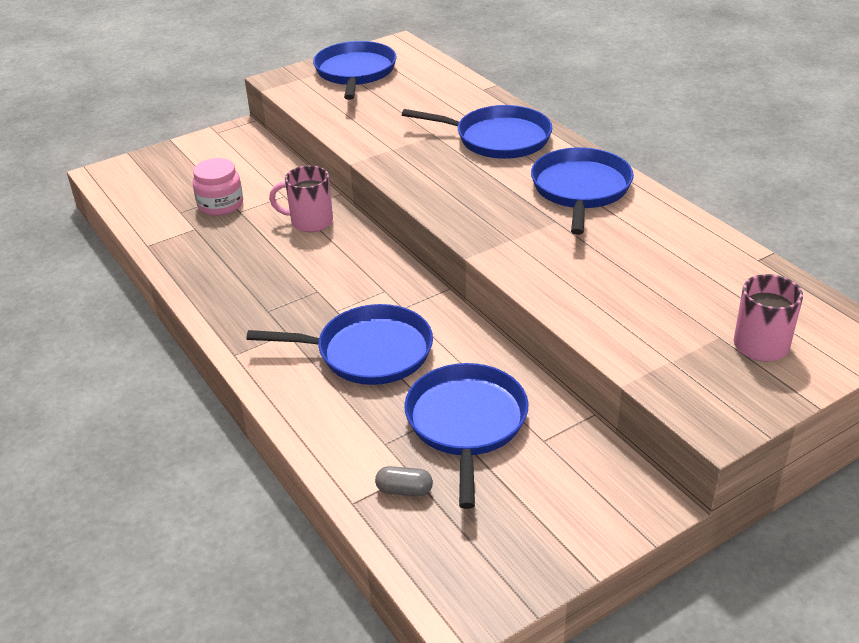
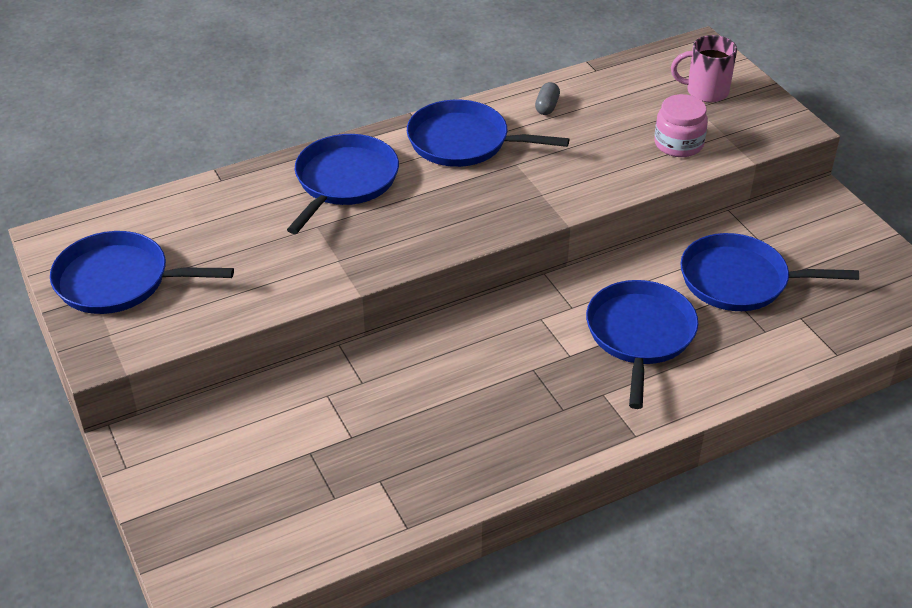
camera: 85 degrees left, 5 degrees up
(220, 204) = (330, 456): pink jar -> pink jar (678, 144)
(310, 222) = (394, 372): pink mug -> none
(404, 490) = (820, 323): grey capsule -> grey capsule (547, 106)

